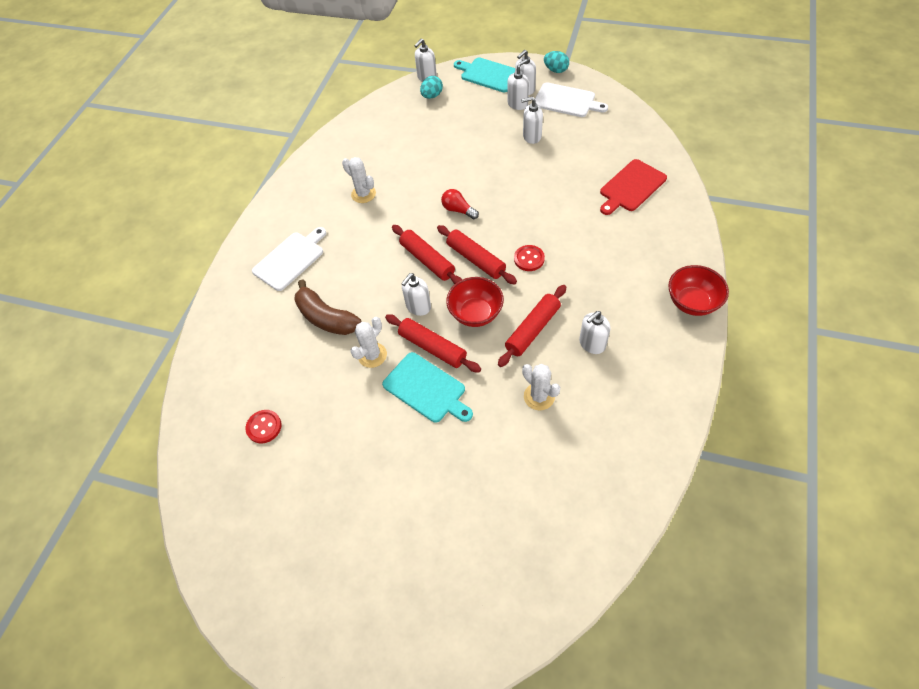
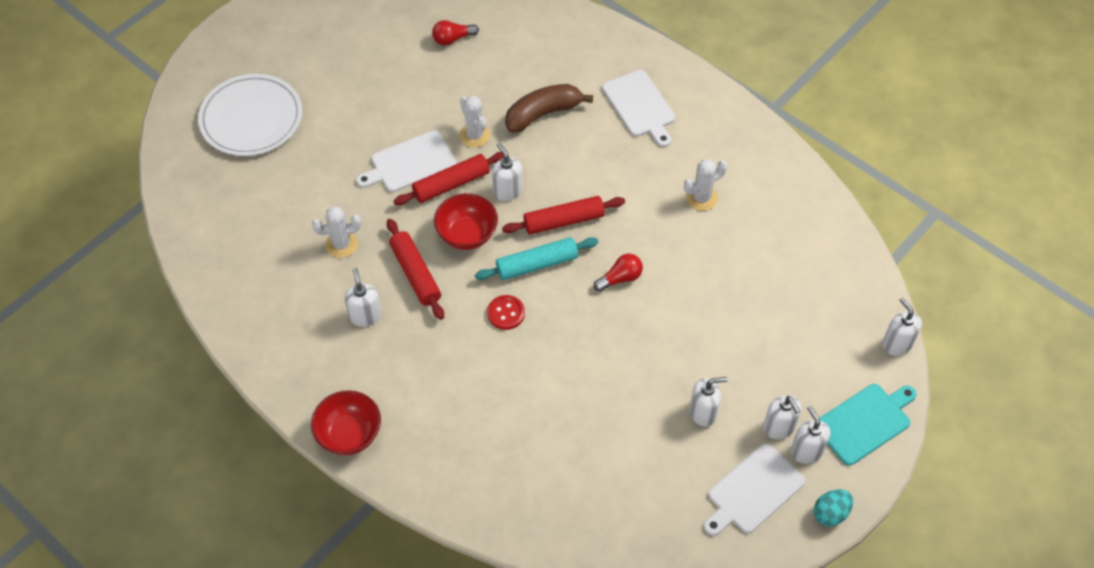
camera: 110 degrees right, 0 degrees up
(264, 427) = (452, 39): red button -> red light bulb
(426, 388) = (410, 163): turquoise cutting board -> white cutting board
(432, 96) = (851, 334): turquoise egg -> none
(444, 562) = (251, 118): none -> white plate
(475, 259) = (537, 264): red rolling pin -> turquoise rolling pin
(531, 136) = (703, 412): white soap dispenser -> white soap dispenser turned 60 degrees clockwise
(631, 187) = (547, 476): red cutting board -> none

